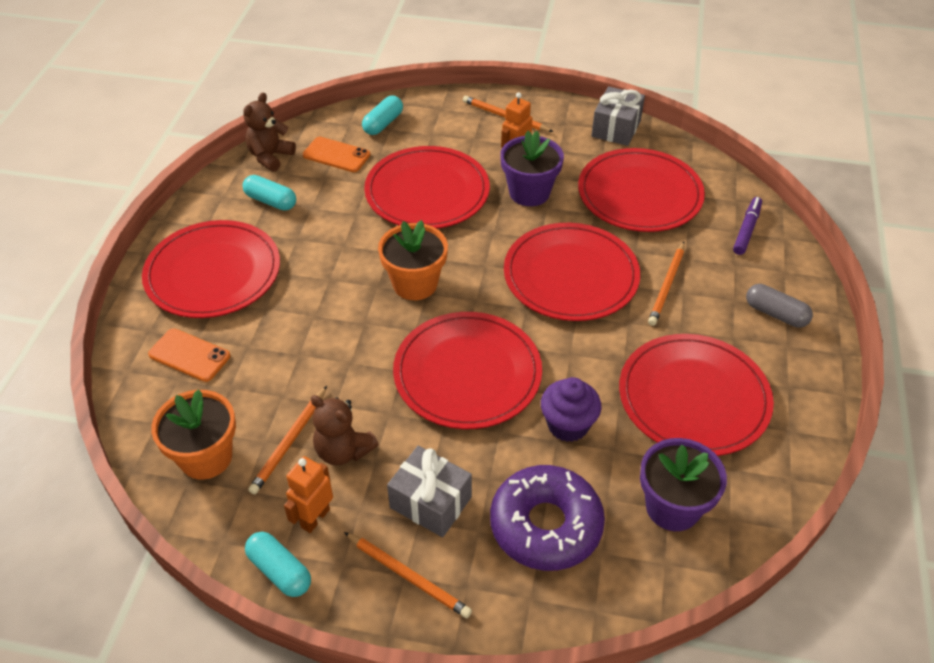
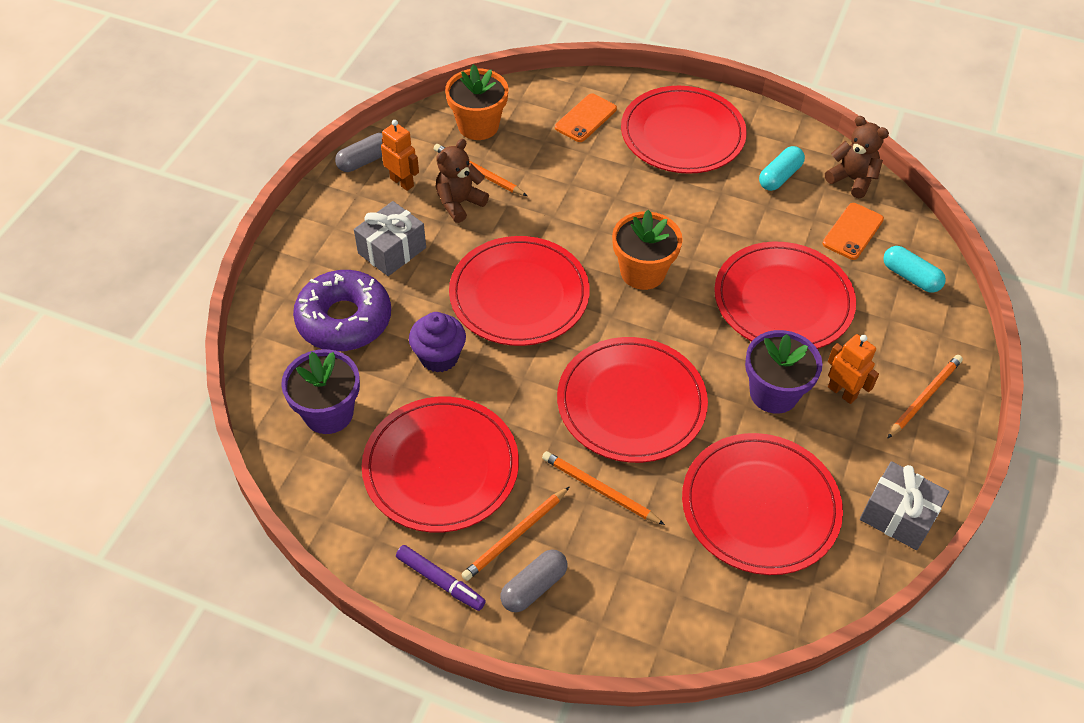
camera: 100 degrees right, 5 degrees up
(279, 571) = (365, 161): turquoise capsule -> grey capsule
(408, 576) = (333, 229): orange pencil -> orange pencil (515, 536)
(746, 230) = (679, 607): purple marker -> purple marker (440, 581)

